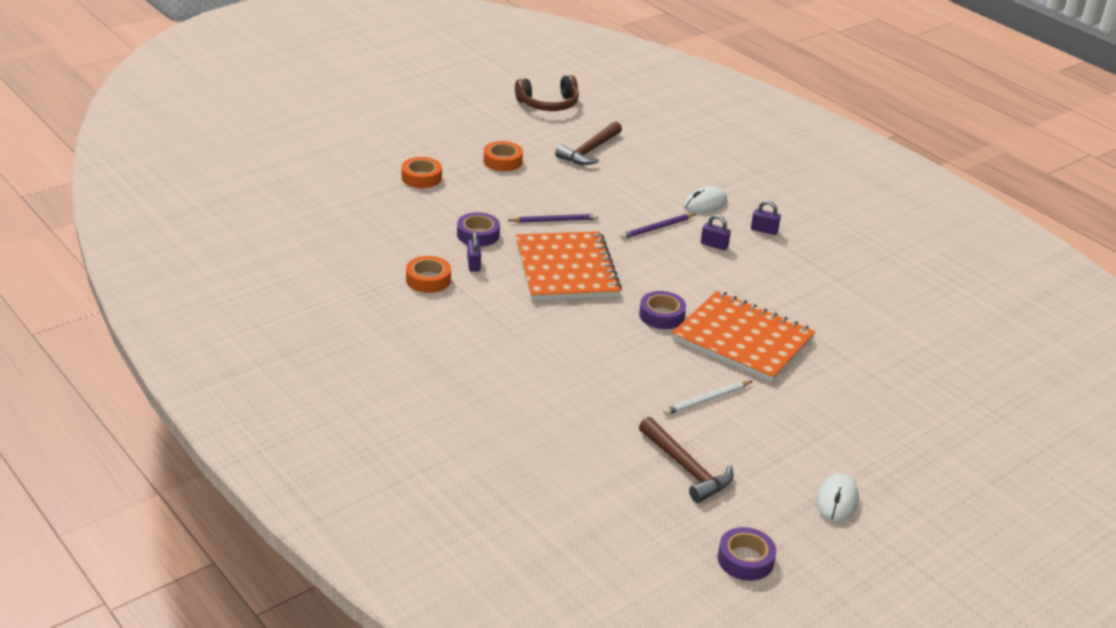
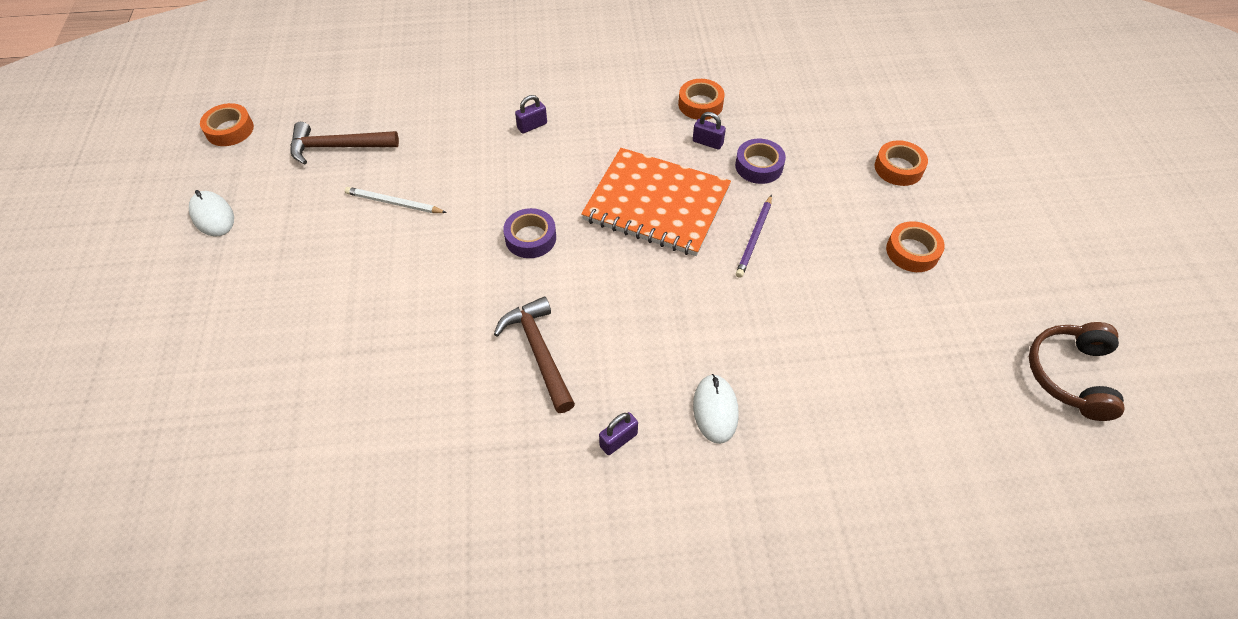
camera: 125 degrees right, 20 degrees up
(590, 151) = (910, 354): brown hammer -> brown hammer (539, 352)
(657, 228) = (688, 324): purple pencil -> none
(706, 400) = (394, 203): white pencil -> white pencil turned 75 degrees counterclockwise
(714, 245) = (620, 361): purple padlock -> purple padlock (532, 126)
(742, 339) = (445, 281): orange notebook -> none
(745, 560) = (230, 130): purple tape -> orange tape

